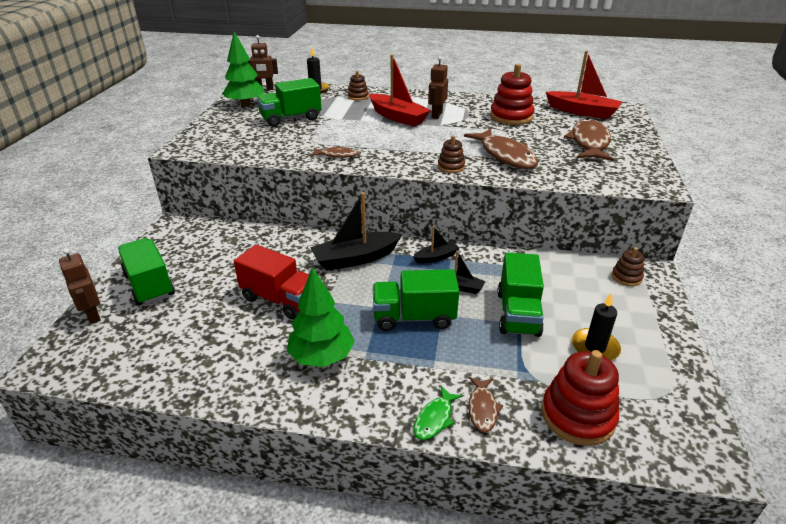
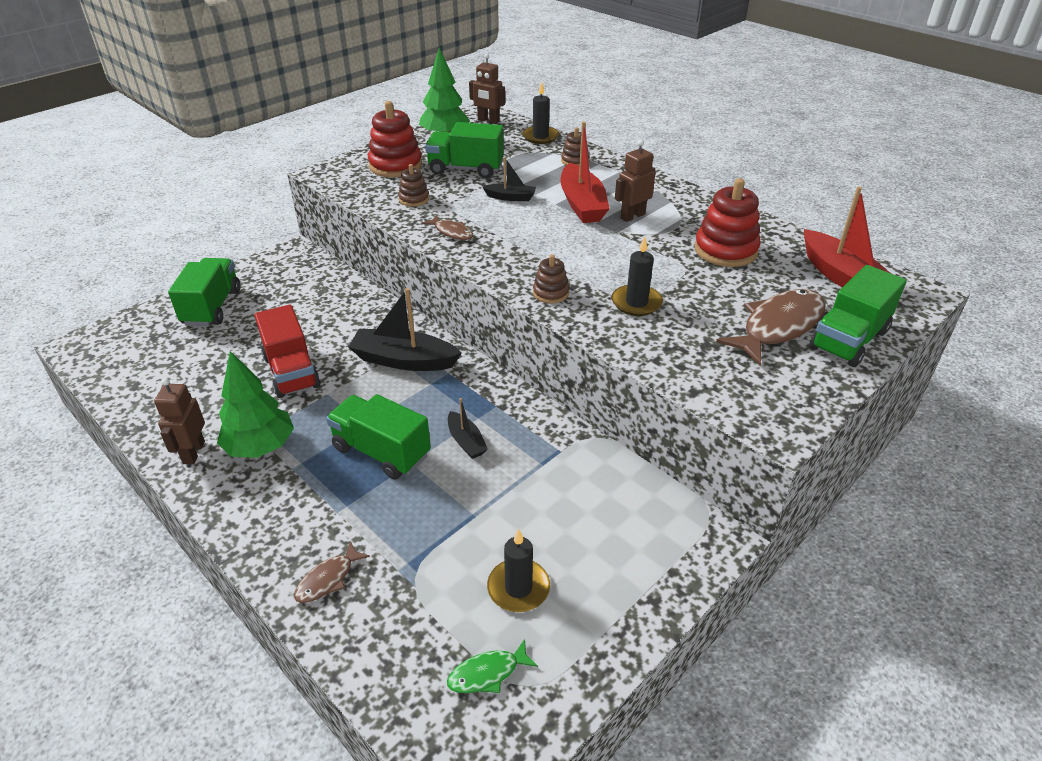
camera: 35 degrees right, 5 degrees up
(92, 315) = (147, 316): brown robot -> brown robot (193, 452)
(435, 418) = (278, 561): green fish -> green fish (487, 673)
(436, 257) = (483, 396): black boat -> black boat (511, 197)
(505, 155) = (636, 303): brown fish -> black candle
(518, 313) = (487, 504): green truck -> green truck (849, 340)
(577, 415) = (404, 644): red stacking toy -> red stacking toy (395, 166)
(626, 277) = (672, 530): brown stacking toy -> brown stacking toy (414, 199)

